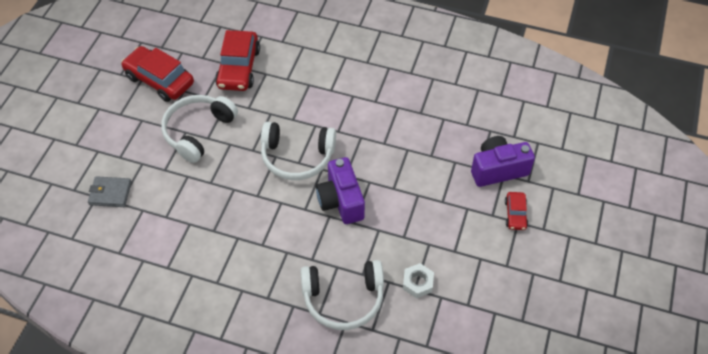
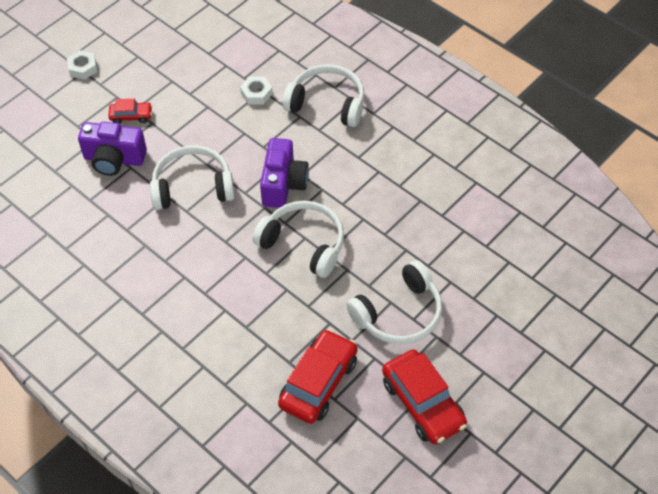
camera: 155 degrees left, 0 degrees up
(110, 193) = (516, 275): grey wallet -> none
(416, 170) = (193, 187): none -> white headphones
(515, 214) = (131, 116): red car -> red car turned 60 degrees clockwise
(599, 246) = (83, 68): none -> white nut

